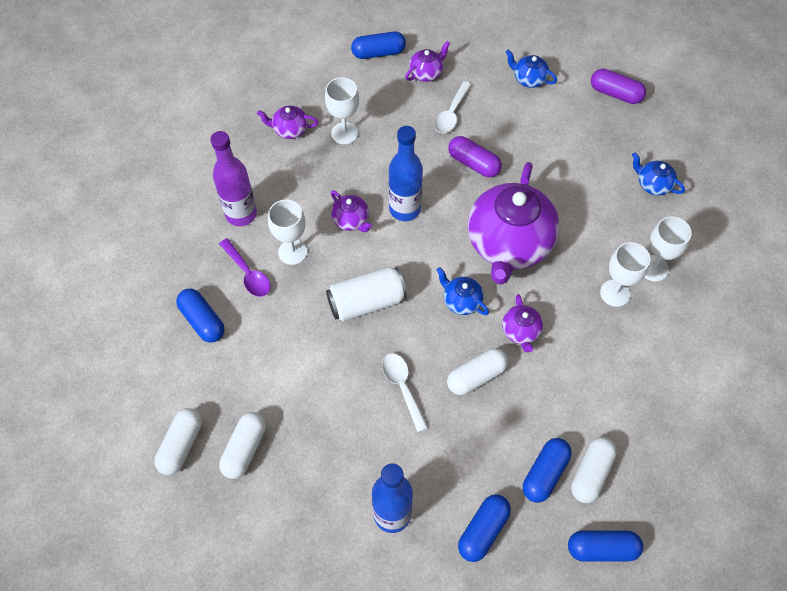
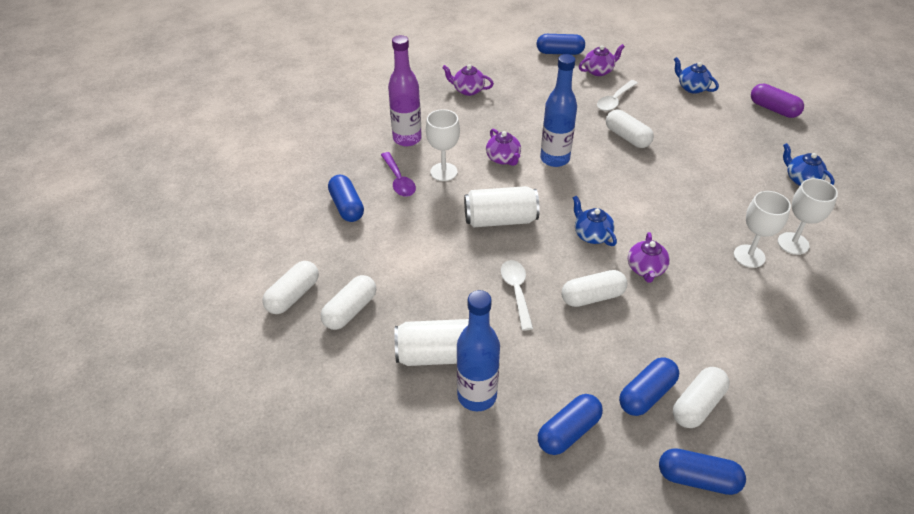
camera: 15 degrees right, 15 degrees down
(344, 133) = (515, 99): white goblet -> none
(345, 478) = (438, 354): none -> white can
(473, 163) = (627, 137): purple capsule -> white capsule
(509, 244) = (648, 200): purple teapot -> none

